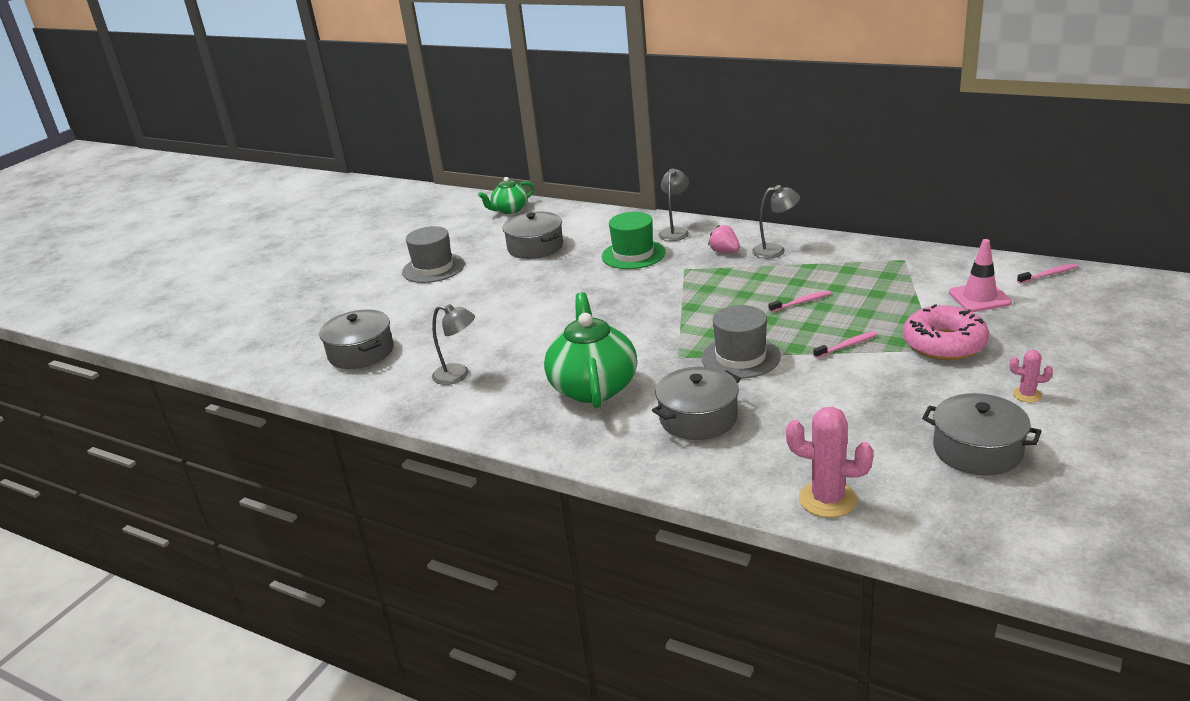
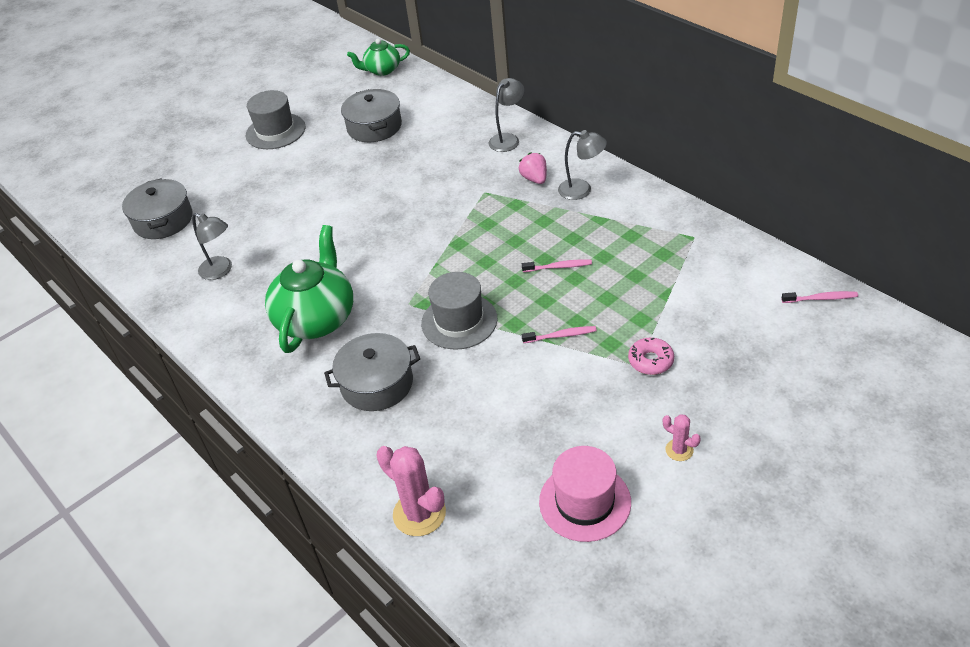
camera: 20 degrees right, 15 degrees up
(633, 254) = (451, 160): green hat -> none
(944, 344) = (650, 361): pink donut -> pink donut, size x0.54
(977, 450) = (585, 502): grey pot -> pink hat
(979, 298) = (729, 310): pink traffic cone -> none

